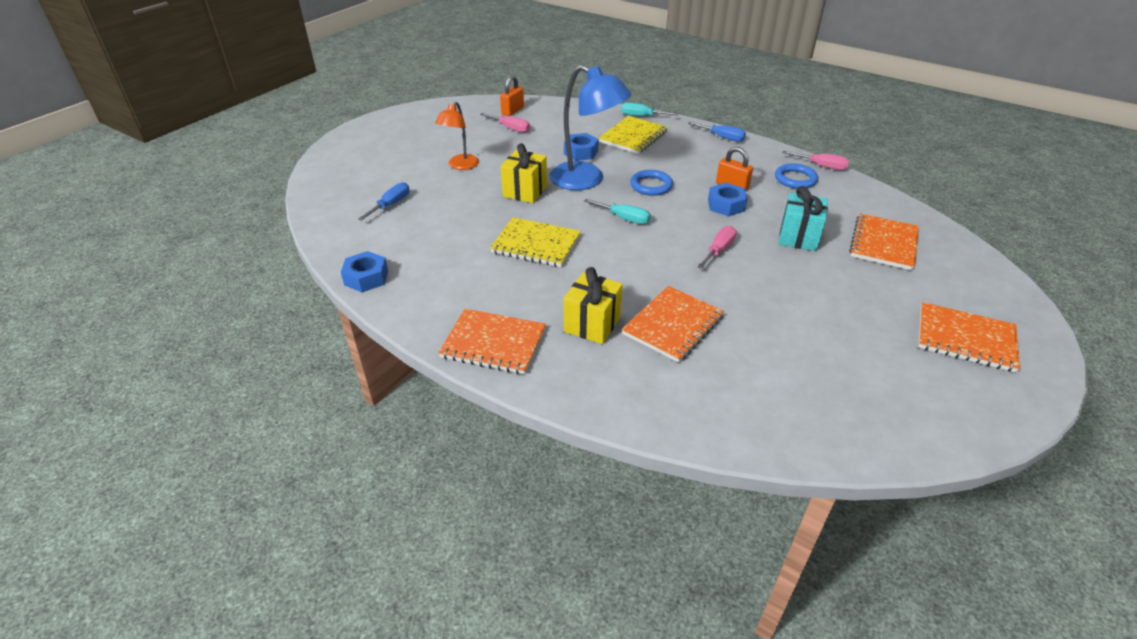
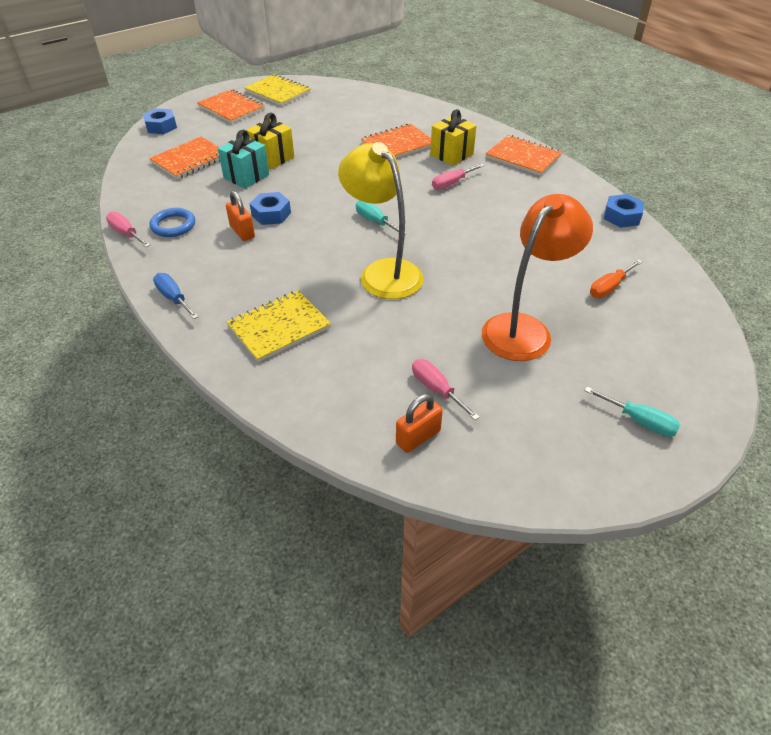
camera: 160 degrees left, 5 degrees up
(391, 205) = (609, 287): blue screwdriver -> orange screwdriver
(460, 166) = (524, 329): orange lamp -> orange lamp, size x1.70
(525, 191) = (457, 272): yellow gift -> yellow gift (272, 158)
(536, 244) = (468, 215): yellow notebook -> yellow notebook (277, 92)
(580, 152) = (364, 316): blue nut -> blue nut (161, 126)
(586, 180) = (383, 272): blue lamp -> yellow lamp
(641, 116) = (232, 367): turquoise screwdriver -> turquoise screwdriver (639, 421)
(651, 185) = (321, 250): blue ring -> none
(719, 250) = (320, 180): pink screwdriver -> pink screwdriver (452, 183)

